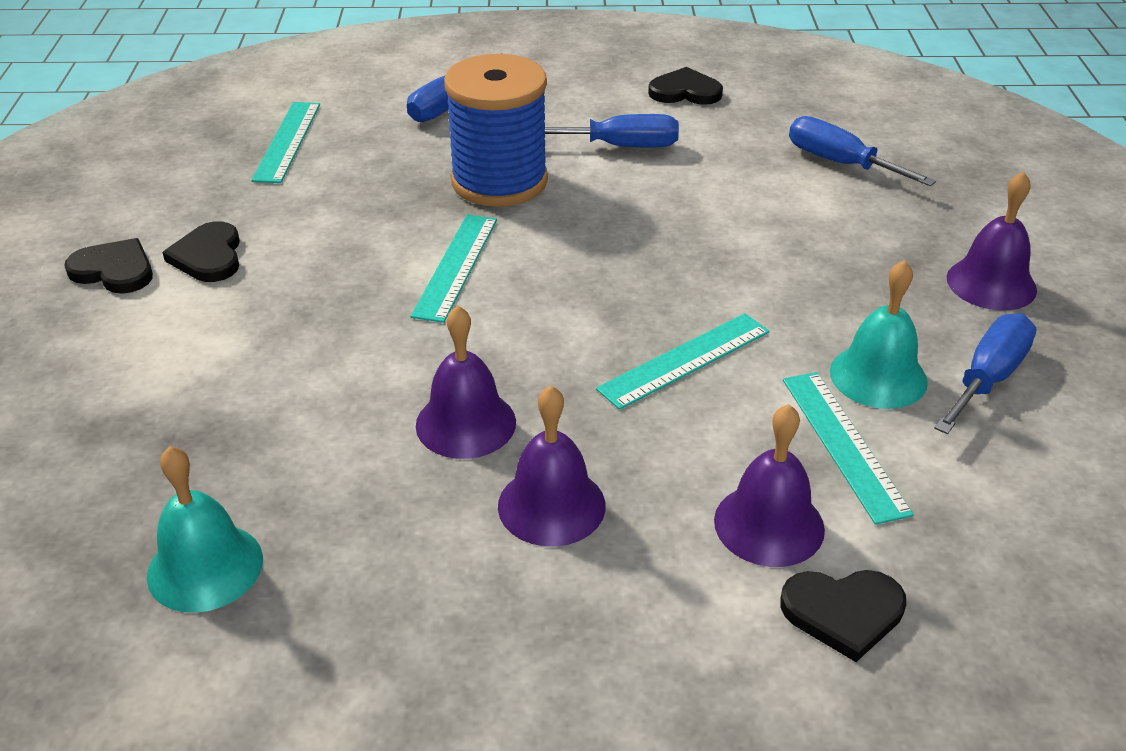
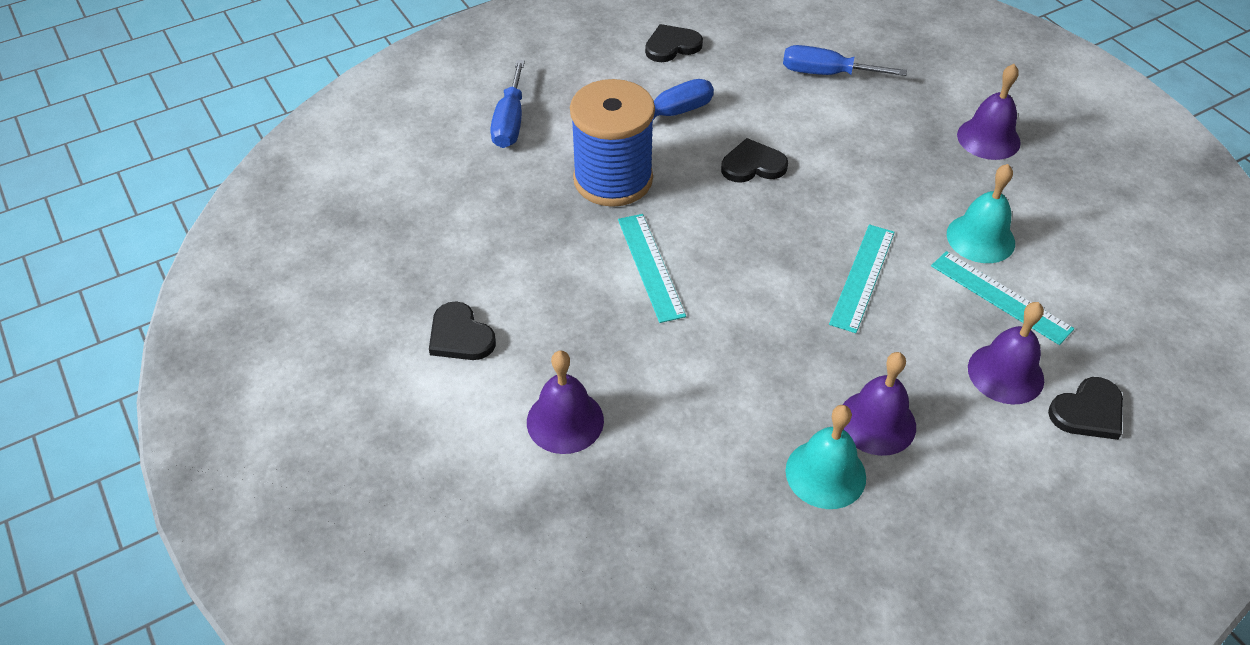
camera: 30 degrees left, 10 degrees up
(114, 270) = (398, 380): black heart -> black heart (753, 165)
(205, 567) = (709, 577): turquoise bell -> turquoise bell (825, 473)
(287, 141) = (415, 205): turquoise ruler -> none
(466, 423) = (772, 389): purple bell -> purple bell (565, 421)
(987, 378) = (1039, 212): blue screwdriver -> none

